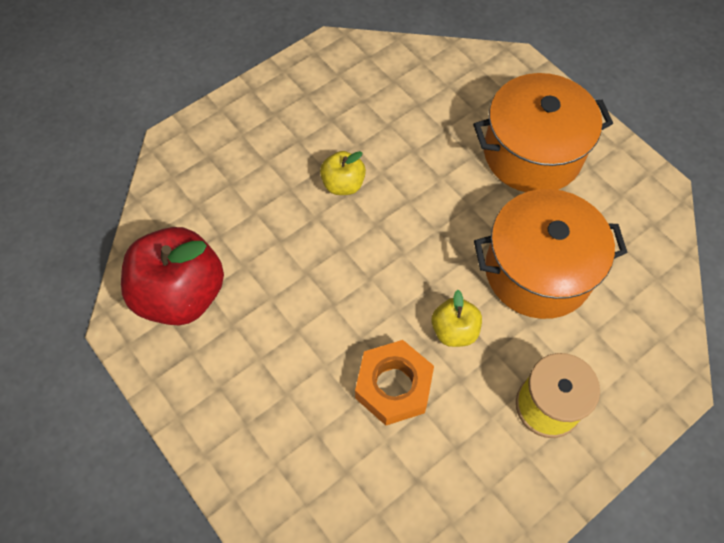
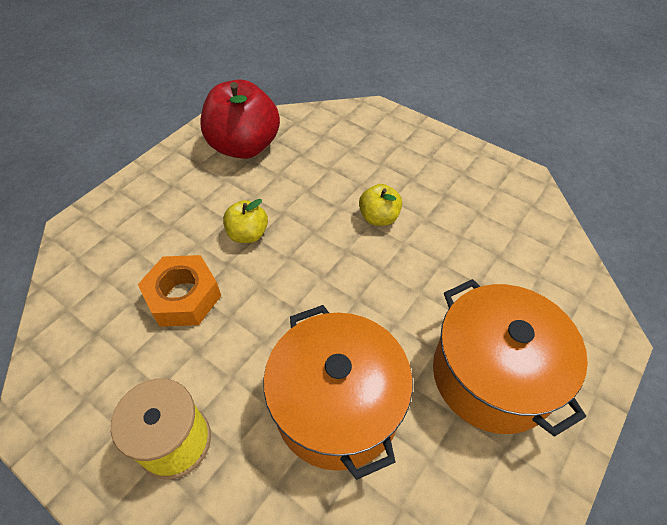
camera: 75 degrees right, 10 degrees down
(454, 330) = (248, 335): yellow apple -> yellow apple (248, 234)

